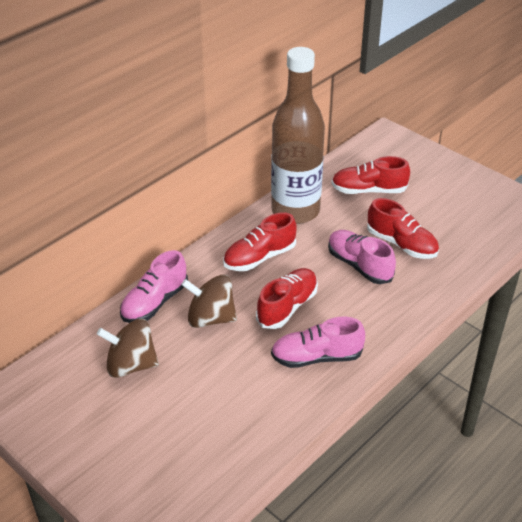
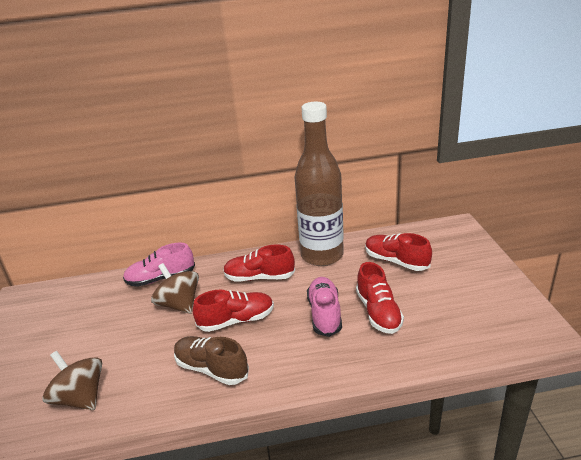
camera: 40 degrees right, 10 degrees down
(131, 365) = (99, 312): brown spinning top -> brown spinning top (81, 397)
(316, 357) = (211, 369): pink shoe -> brown shoe

